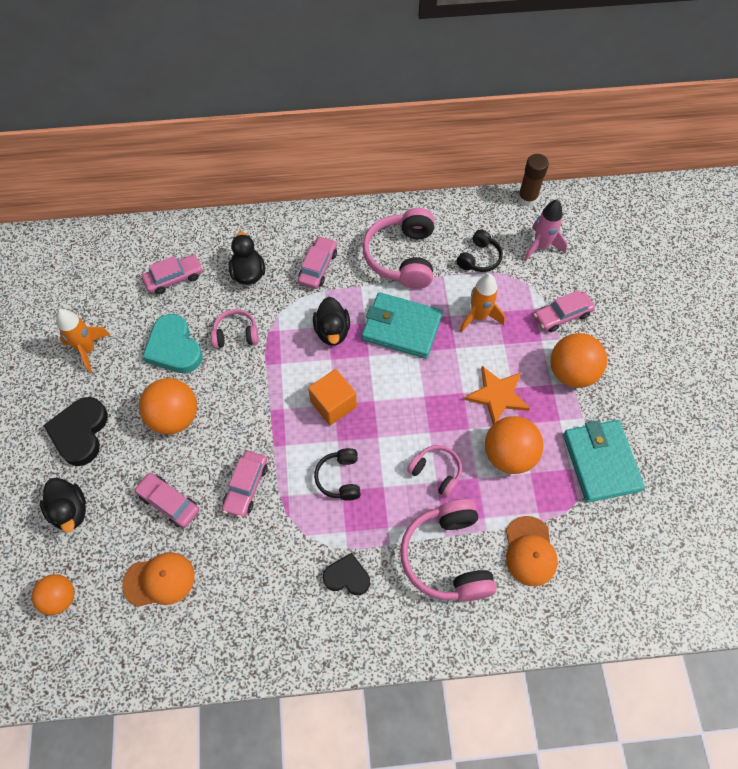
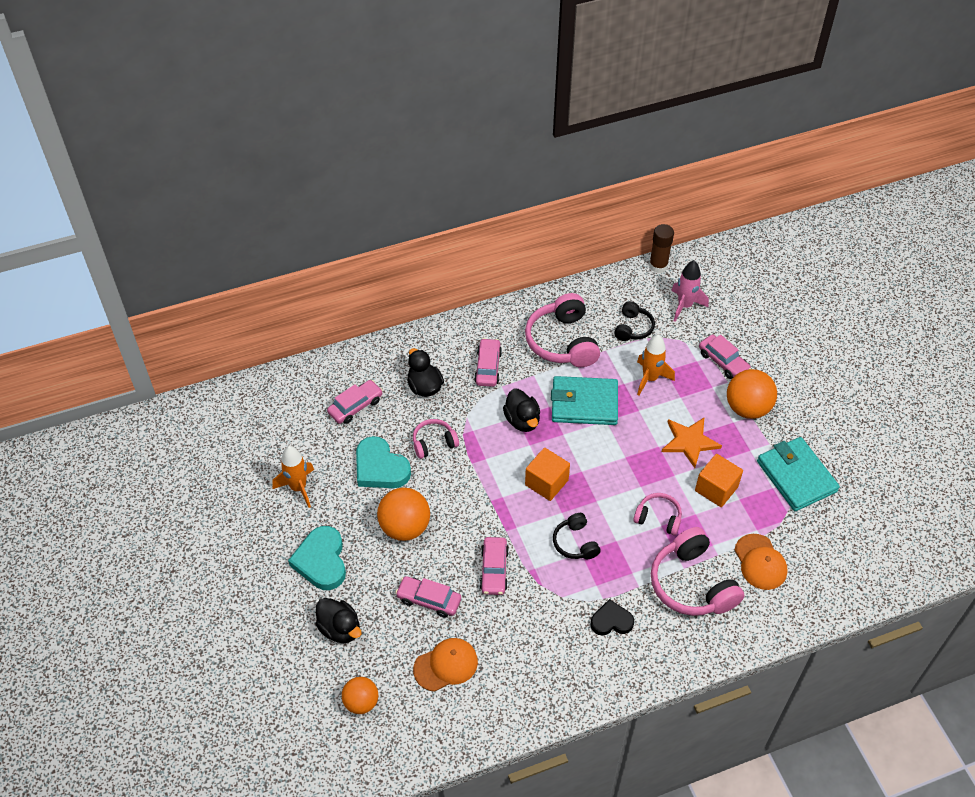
camera: 15 degrees left, 10 degrees down
(80, 433) = (321, 561): black heart -> turquoise heart
(509, 455) = (716, 489): orange ball -> orange cube
(562, 315) = (723, 362): pink car -> pink car turned 90 degrees counterclockwise

